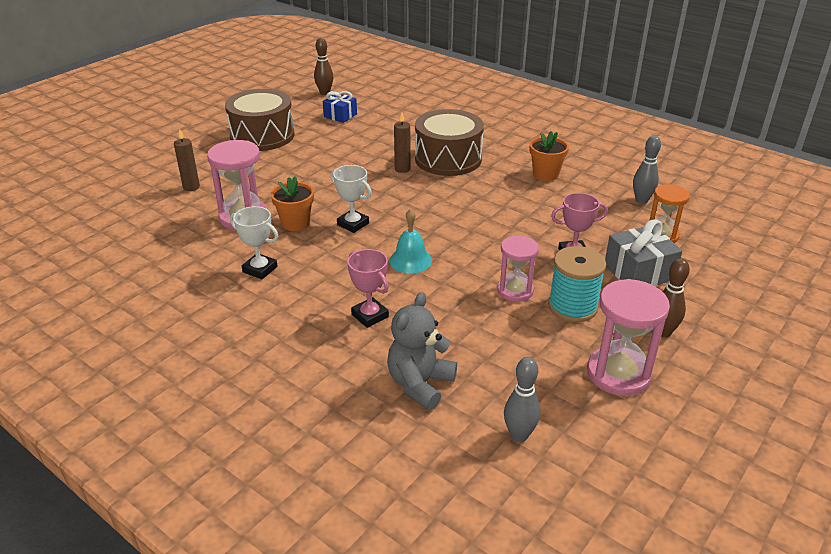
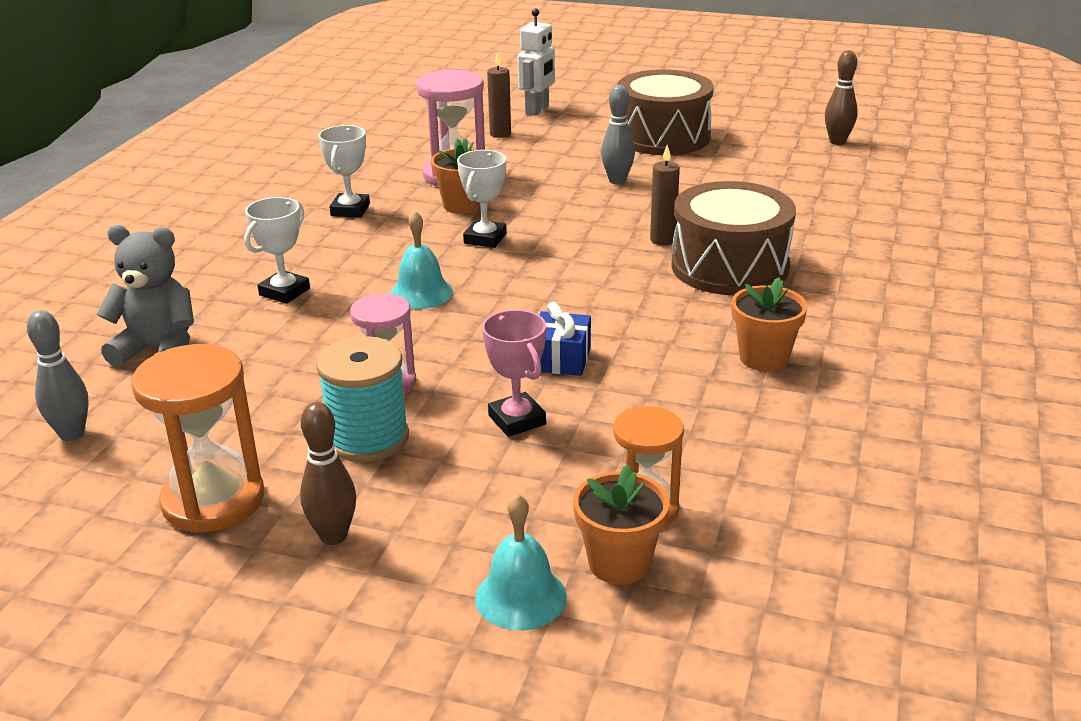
camera: 70 degrees right, 5 degrees down
(165, 165) = (537, 110): none -> white robot
(340, 115) = (778, 166): blue gift -> blue gift (561, 359)
(370, 316) = (284, 292): pink trophy -> white trophy
(618, 374) = (213, 500): pink hourglass -> orange hourglass
(638, 272) = (501, 493): grey gift -> none
(641, 200) = (760, 472): grey bowling pin -> grey bowling pin (617, 181)
(701, 251) = (619, 563): none -> orange flower pot
(721, 282) = (521, 597): none -> turquoise bell

